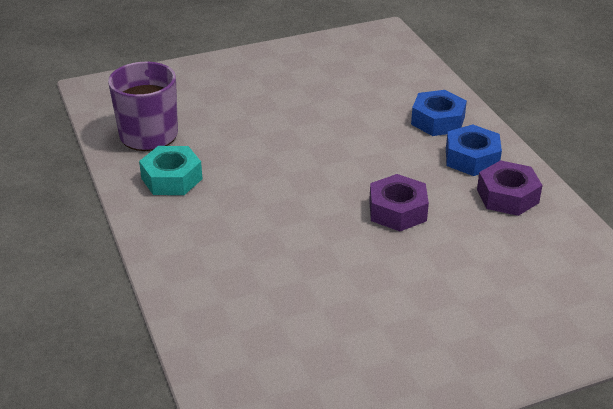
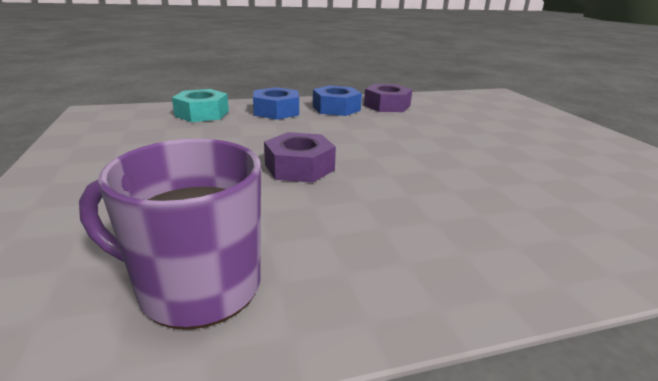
camera: 85 degrees left, 10 degrees down
(172, 178) = (350, 262): turquoise nut -> turquoise nut (202, 113)
(397, 211) = (411, 136): purple nut -> purple nut (299, 167)

